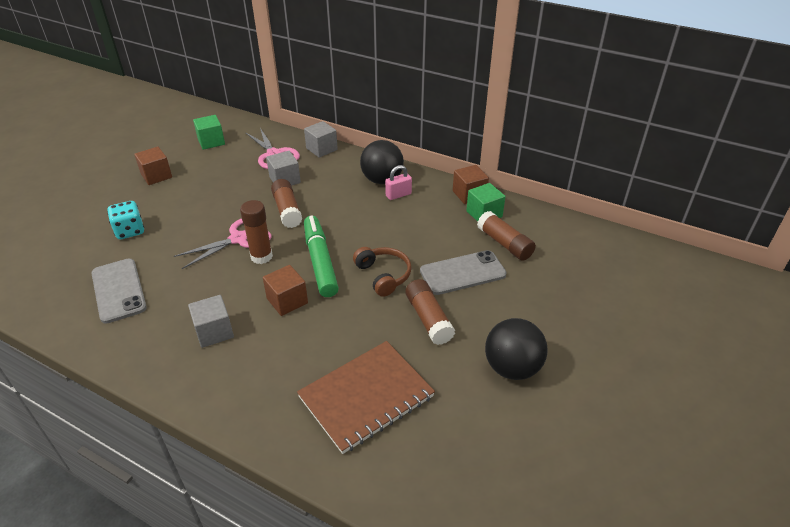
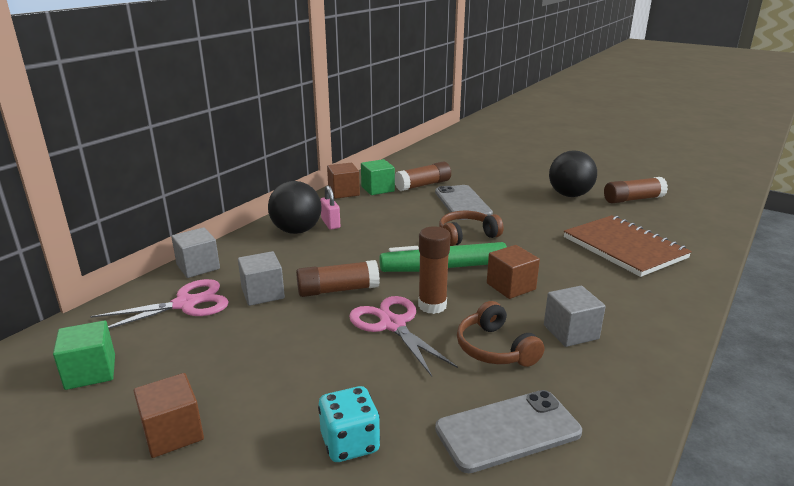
camera: 85 degrees left, 15 degrees down
(201, 288) = (494, 348): none -> brown headphones
(428, 319) = (524, 219): brown glue stick -> brown glue stick (633, 199)

